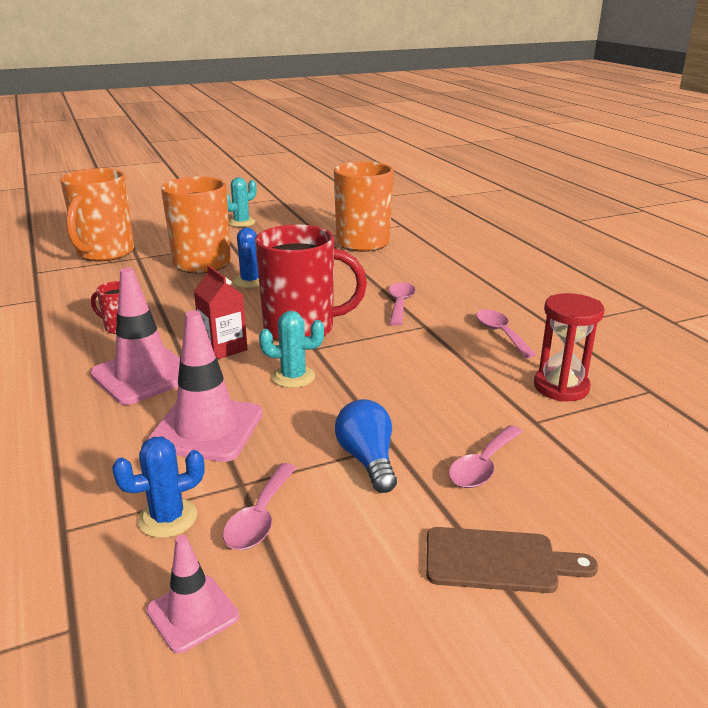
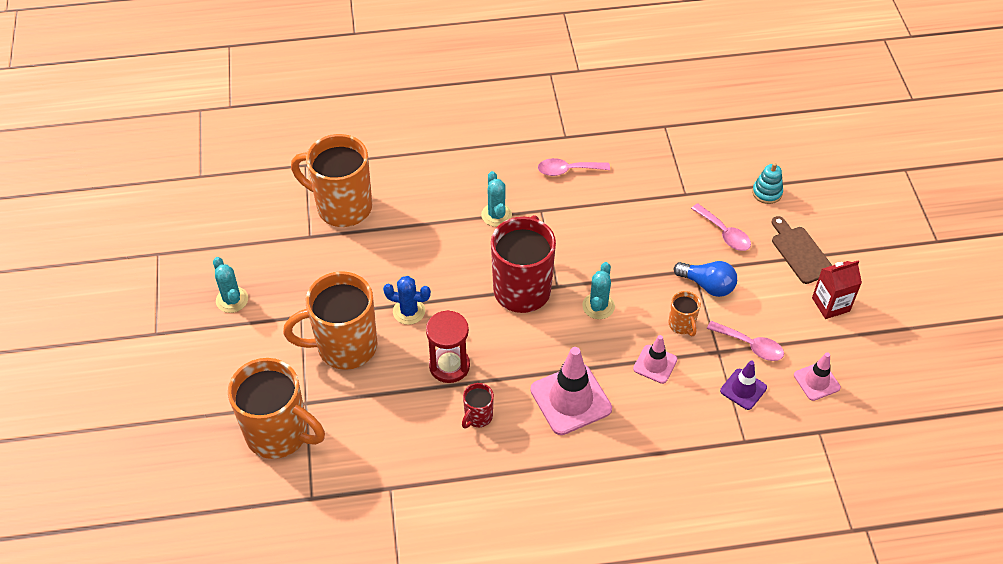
camera: 75 degrees left, 25 degrees up
(168, 518) = (743, 389): blue cactus -> purple traffic cone
(206, 429) = (655, 364): pink traffic cone -> pink traffic cone, size x0.56
(223, 348) = (540, 344): red carton -> red carton (830, 304)
(282, 444) = (682, 325): none -> orange mug
(367, 460) = (707, 285): blue light bulb -> blue light bulb turned 150 degrees counterclockwise
(400, 304) = (496, 215): pink spoon -> turquoise cactus
(498, 561) = (800, 252): brown cutting board -> brown cutting board turned 45 degrees counterclockwise
(561, 387) = (650, 166): red hourglass -> red hourglass (449, 366)
(609, 504) = (767, 192): none -> turquoise stacking toy

